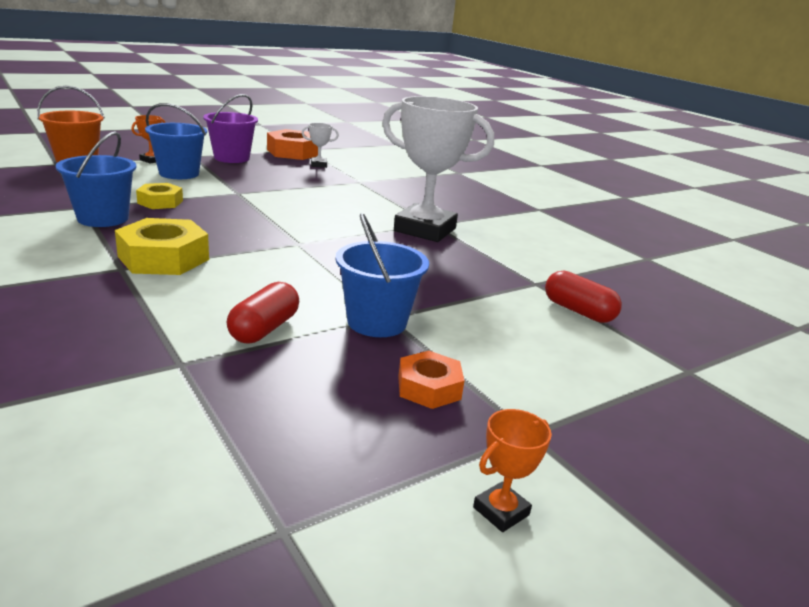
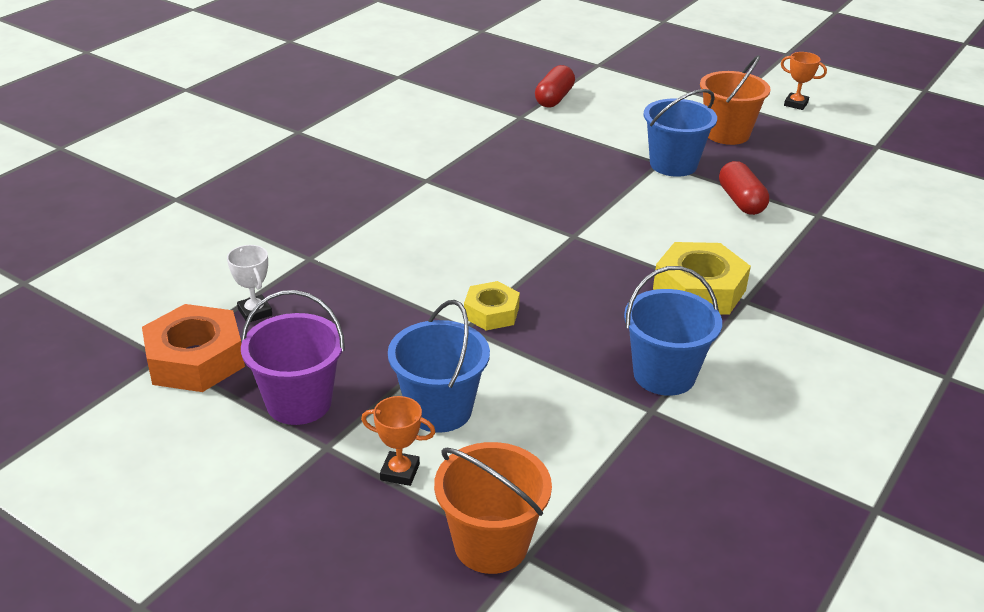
camera: 110 degrees left, 10 degrees up
(160, 202) = (568, 365): yellow nut -> yellow nut (491, 312)
(264, 329) = (741, 201): red capsule -> red capsule turned 75 degrees clockwise
(425, 230) = (450, 181): white trophy -> none
(429, 387) = (727, 134): orange nut -> orange bucket

